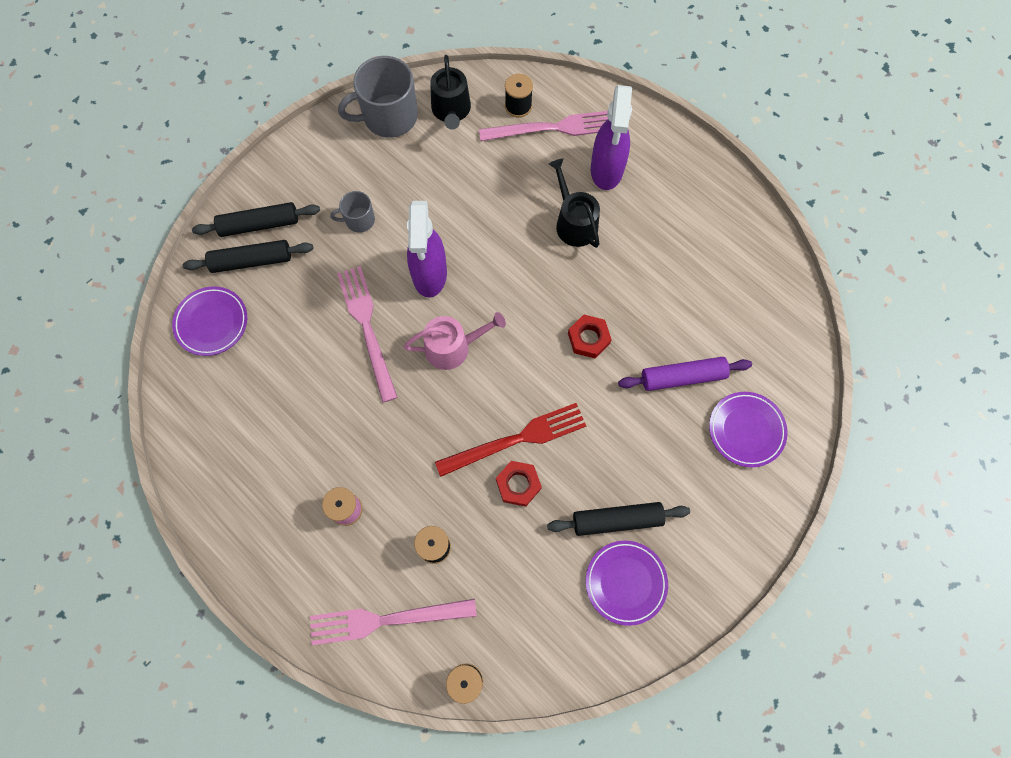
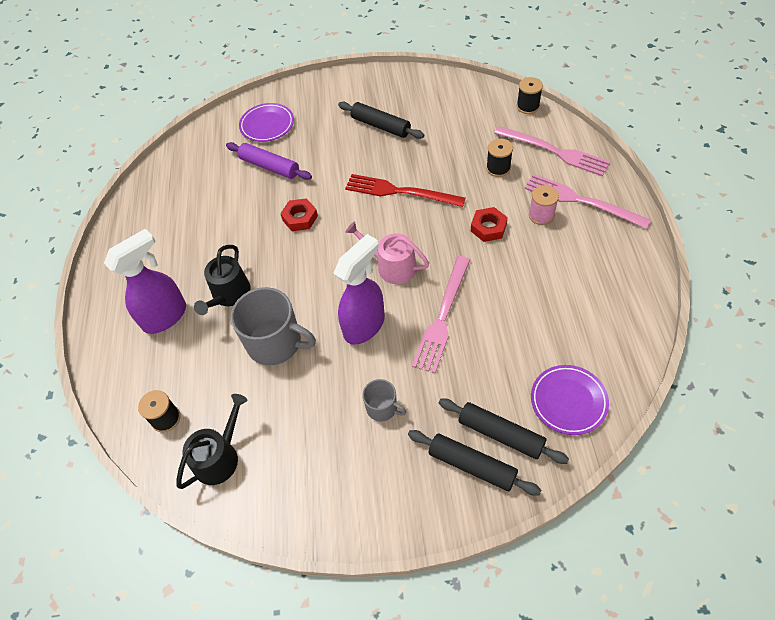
camera: 135 degrees left, 15 degrees down
(388, 117) = (276, 493): grey mug -> grey mug (276, 343)
(518, 484) = (420, 170): red nut -> red nut (488, 228)
(552, 128) = (163, 378): pink fork -> pink fork (581, 201)
(625, 582) = (403, 101): purple plate -> none

